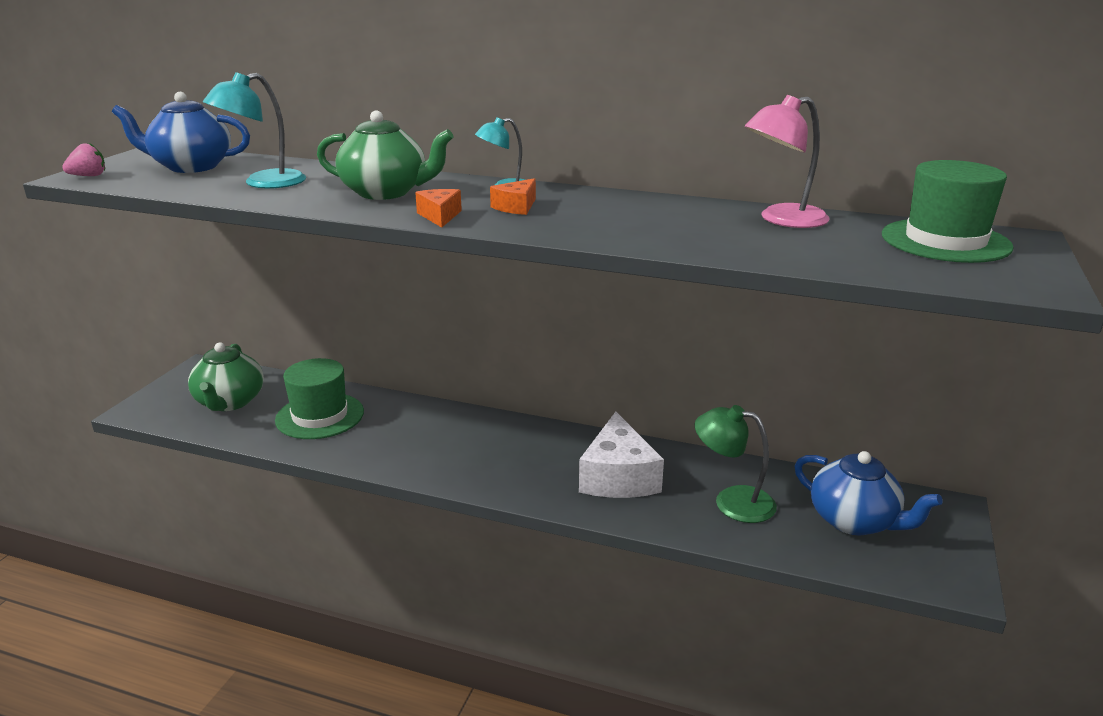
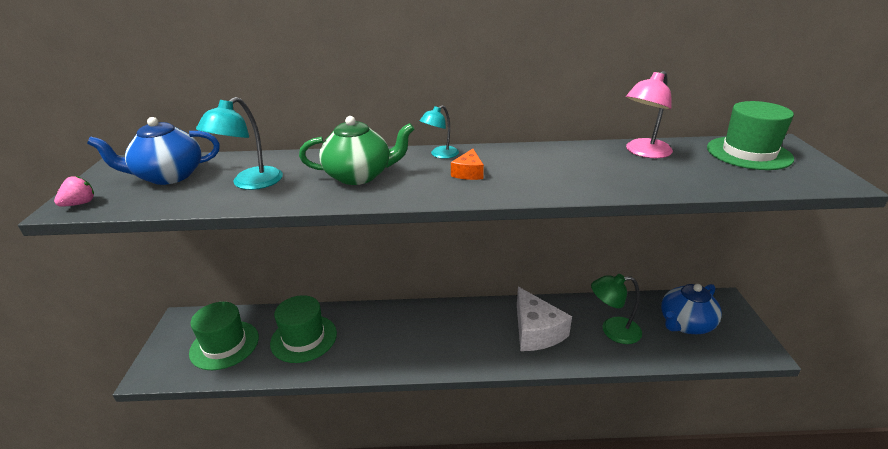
camera: 20 degrees left, 5 degrees up
(229, 402) = (224, 345): green teapot -> green hat
(440, 216) = (424, 192): orange cheese -> none
(854, 521) = (685, 324): blue teapot -> blue teapot turned 120 degrees clockwise

